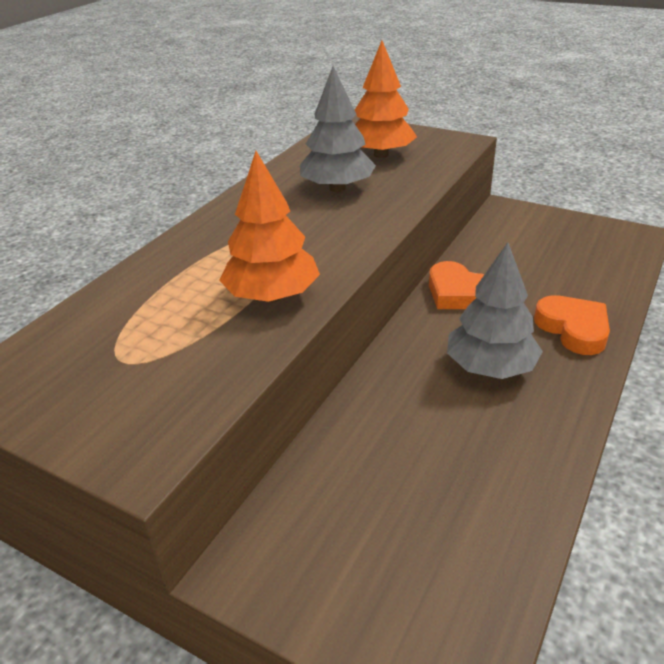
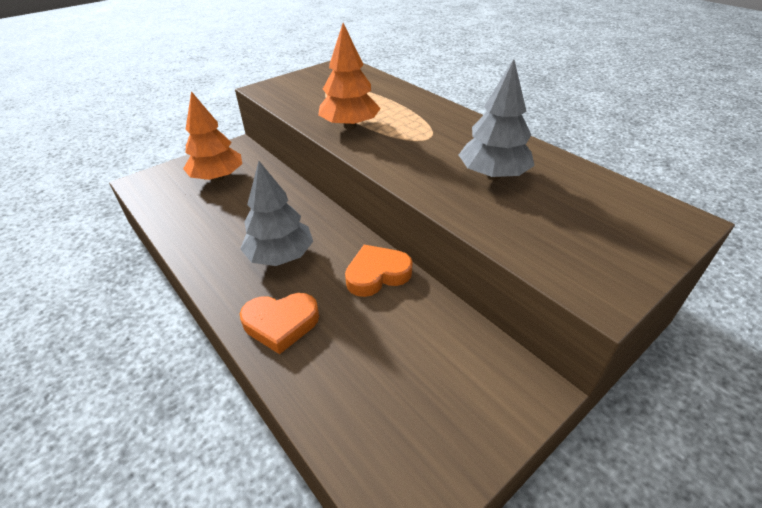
camera: 110 degrees right, 5 degrees up
(381, 154) = (569, 217): orange tree -> orange tree (218, 177)

